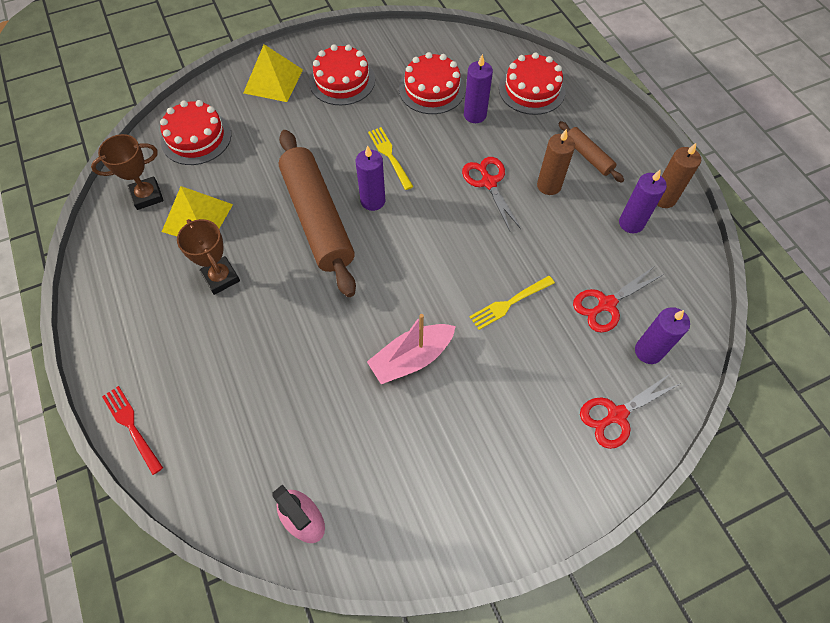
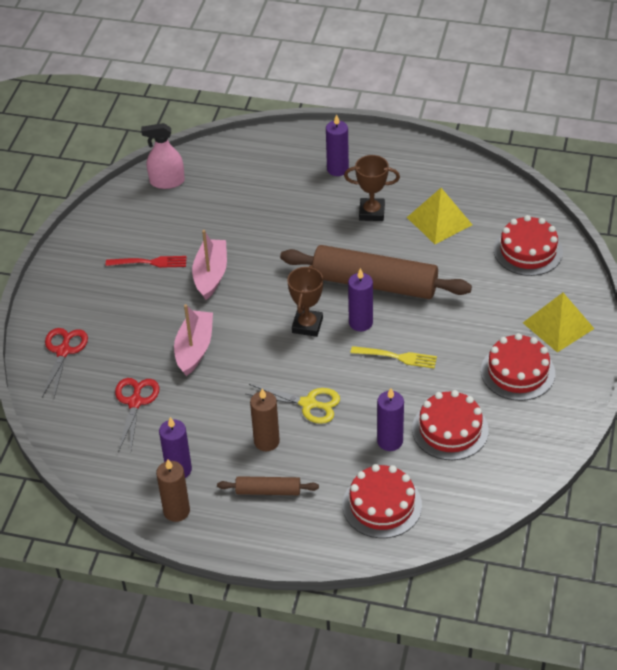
camera: 130 degrees right, 15 degrees down
(131, 426) = (300, 136): red fork -> red fork (149, 262)
(147, 196) = (487, 203): brown trophy -> brown trophy (307, 325)
(488, 182) = (308, 404): red scissors -> yellow scissors
(509, 303) = (194, 348): yellow fork -> pink boat
(648, 351) = (79, 400): purple candle -> purple candle (337, 169)

